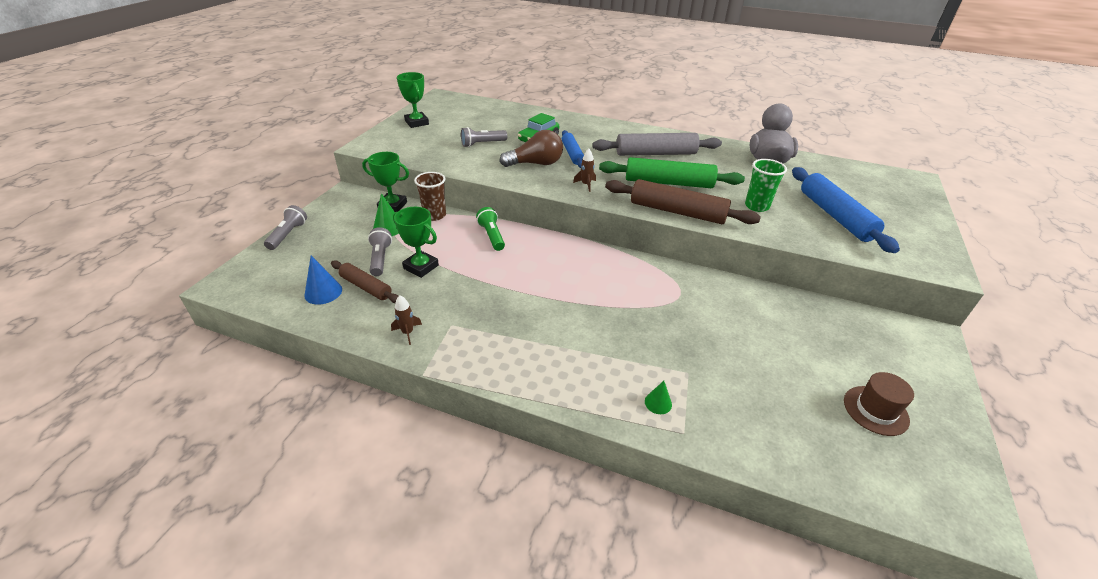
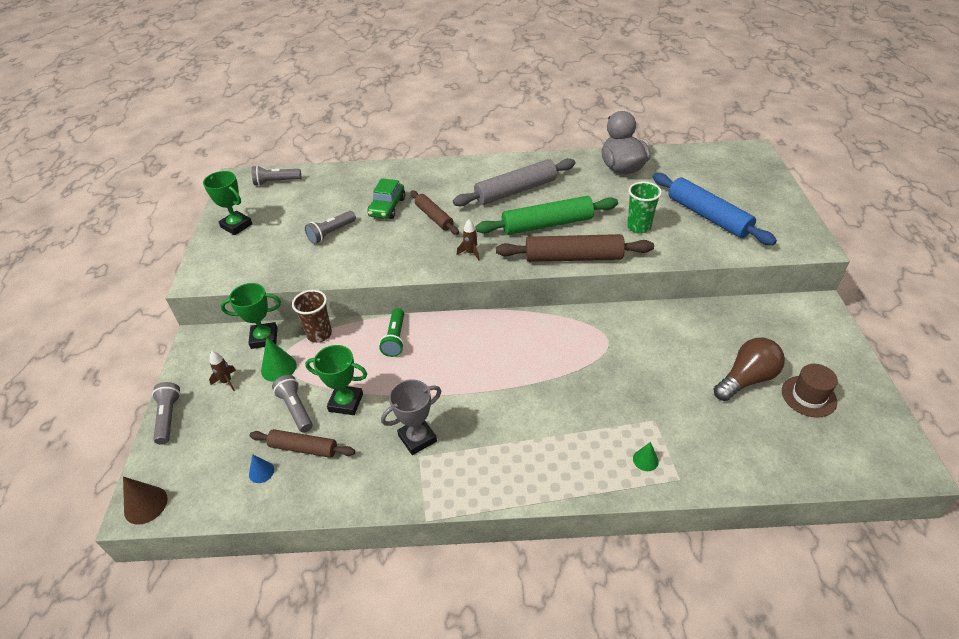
camera: 20 degrees left, 5 degrees up
(228, 284) = (145, 505): none -> brown cone
(323, 292) = (261, 472): blue cone -> blue cone, size x0.62
(407, 333) = (382, 482): brown rocket -> brown rocket (226, 381)
(459, 311) = (417, 438): none -> grey trophy
(466, 104) = (276, 182): none -> grey flashlight
(491, 236) = (395, 339): green flashlight -> green flashlight turned 135 degrees counterclockwise
(536, 164) = (404, 242): brown light bulb -> brown light bulb (746, 379)
(572, 154) = (434, 217): blue rolling pin -> brown rolling pin

